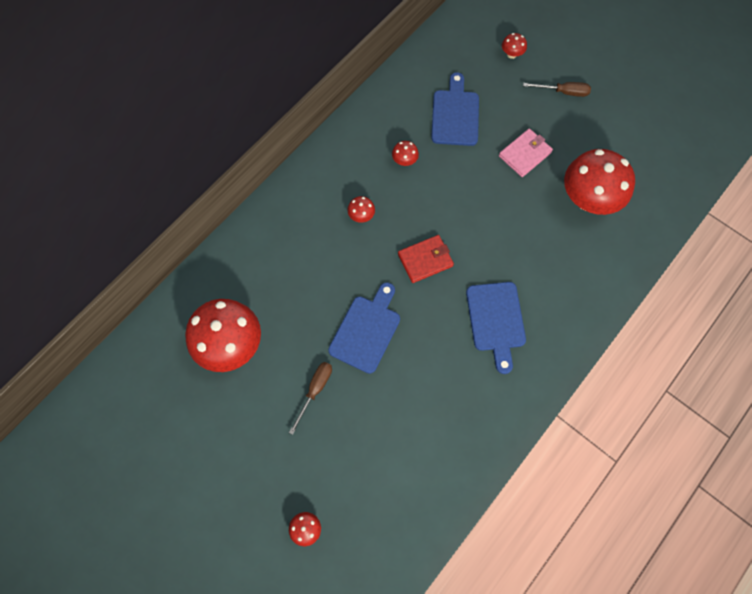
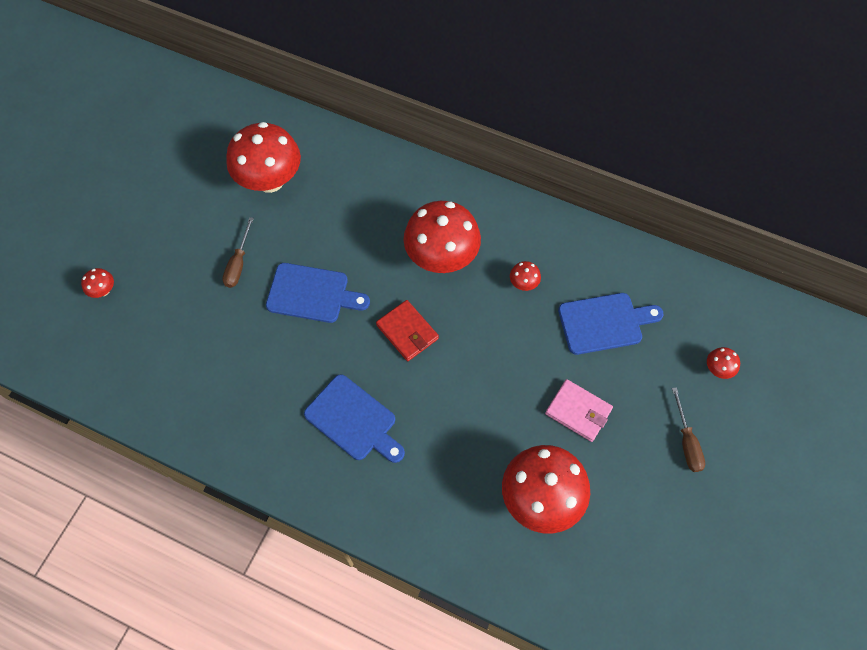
camera: 75 degrees right, 5 degrees down
(315, 390) = (238, 263): brown screwdriver -> brown screwdriver turned 90 degrees clockwise
(361, 216) = (441, 257): red mushroom -> red mushroom, size x2.45
(496, 320) = (354, 420): blue cutting board -> blue cutting board turned 120 degrees counterclockwise

